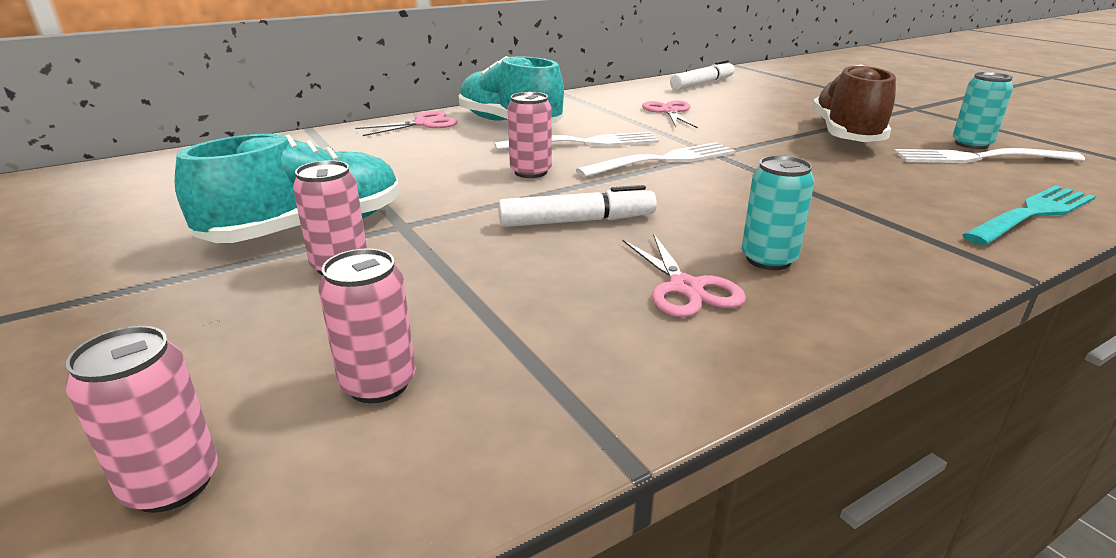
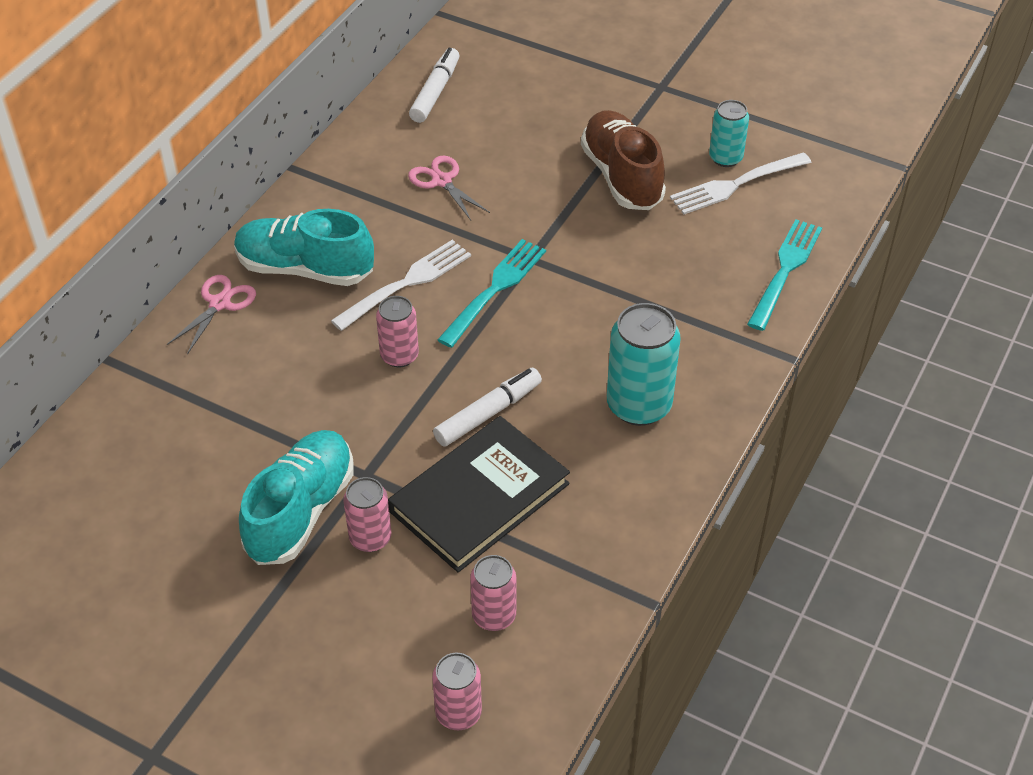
camera: 30 degrees left, 20 degrees up
(496, 273) = (479, 497): none -> black book
(663, 160) = (495, 289): white fork -> turquoise fork
(685, 288) = (604, 459): pink scissors -> none
(768, 259) = (639, 405): turquoise can -> turquoise can, size x1.66

